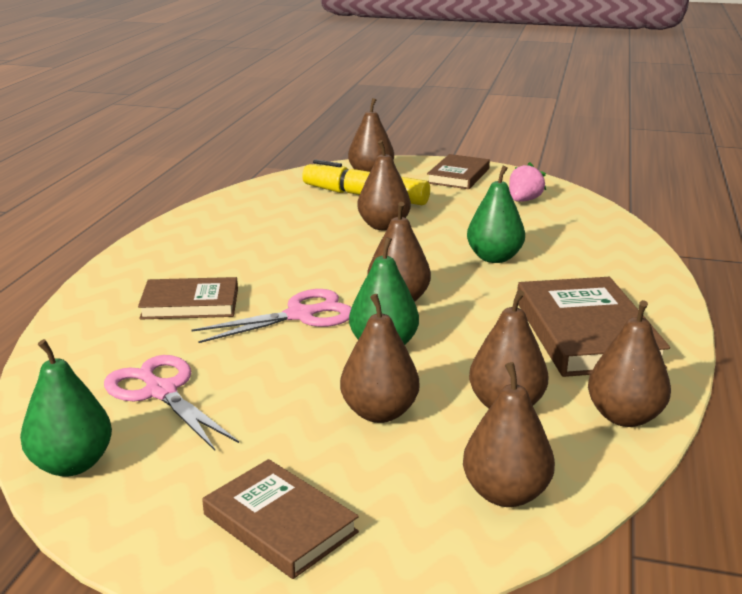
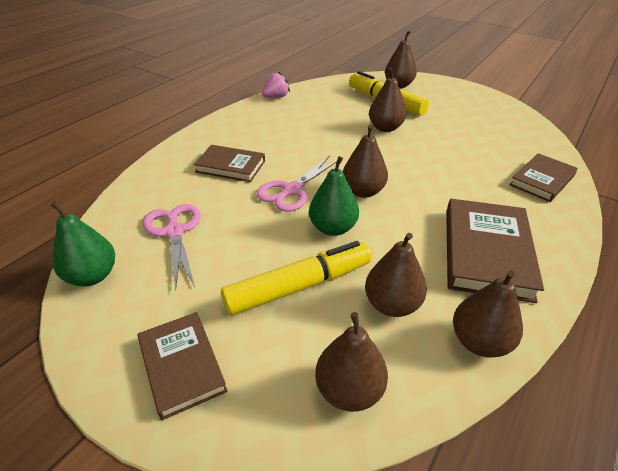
camera: 20 degrees right, 15 degrees up
(300, 315) = (292, 190): pink scissors -> pink scissors turned 135 degrees clockwise
(379, 412) = (299, 286): brown pear -> yellow marker
(458, 176) = (458, 95): brown book -> brown book (542, 180)
(494, 258) = (449, 169): green pear -> none
(524, 200) = (496, 123): pink strawberry -> pink strawberry (276, 97)

